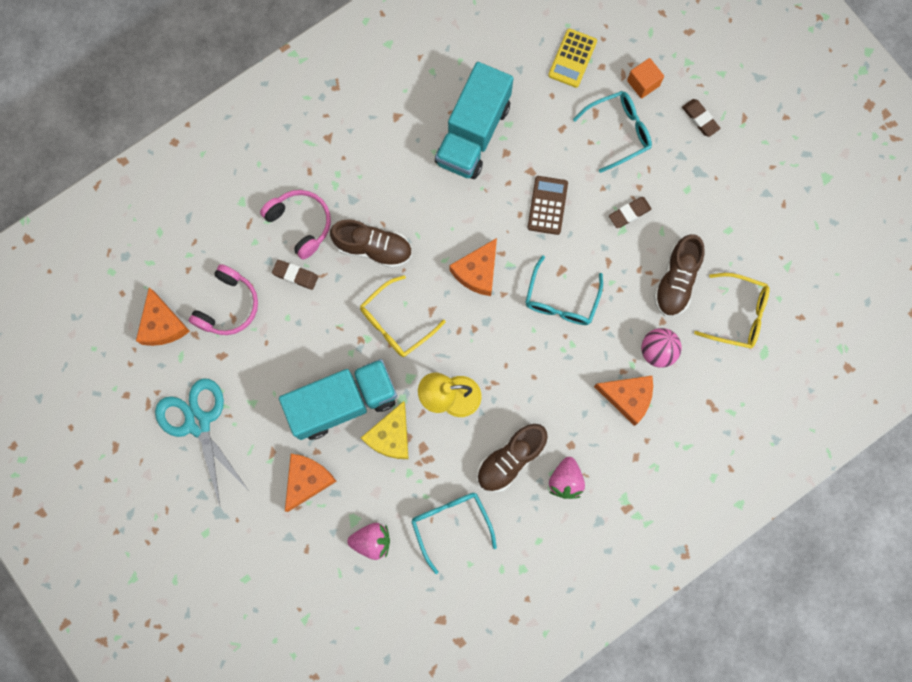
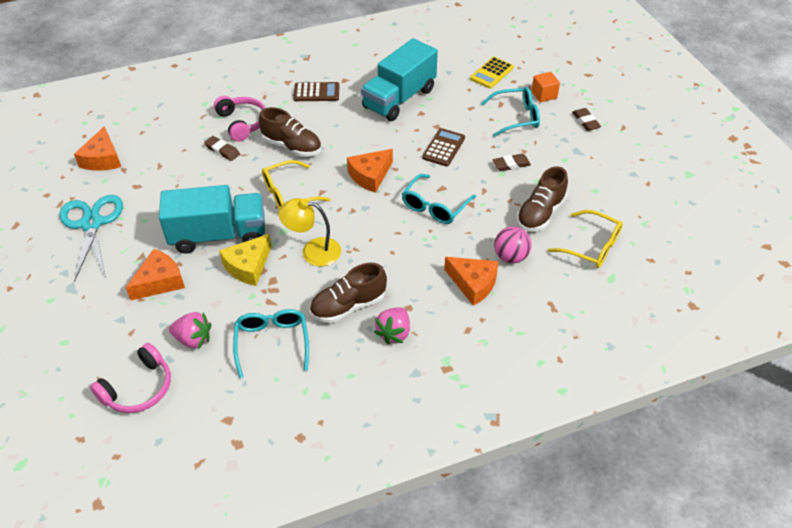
camera: 15 degrees right, 30 degrees down
(228, 306) = (160, 158): pink headphones -> pink headphones (139, 388)
(370, 148) = (316, 92): none -> brown calculator

